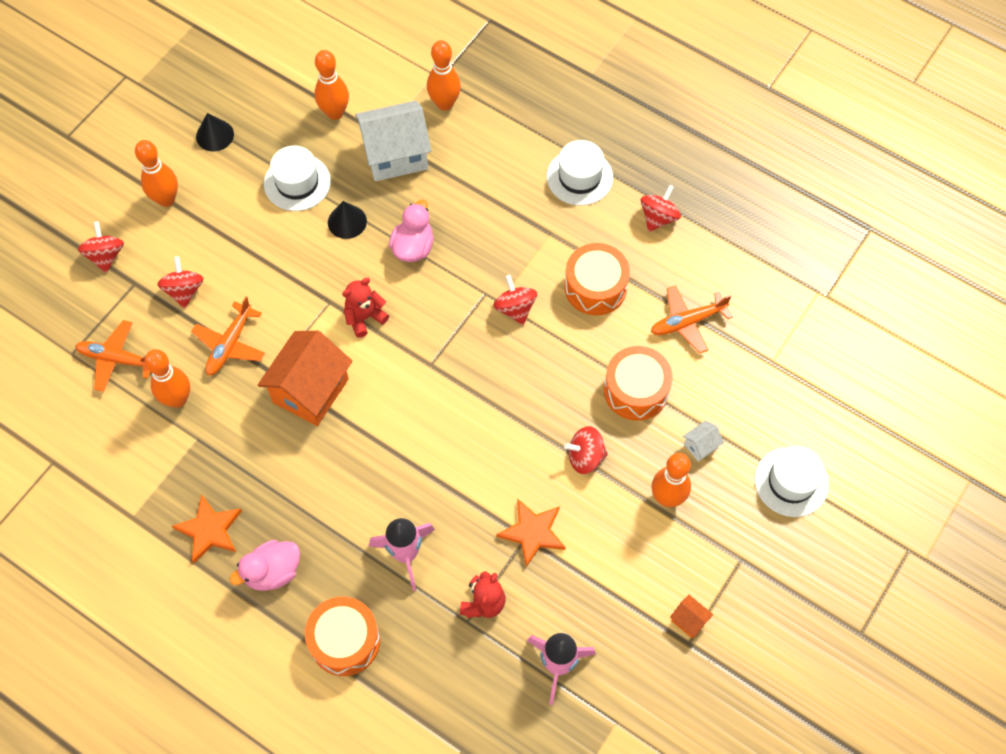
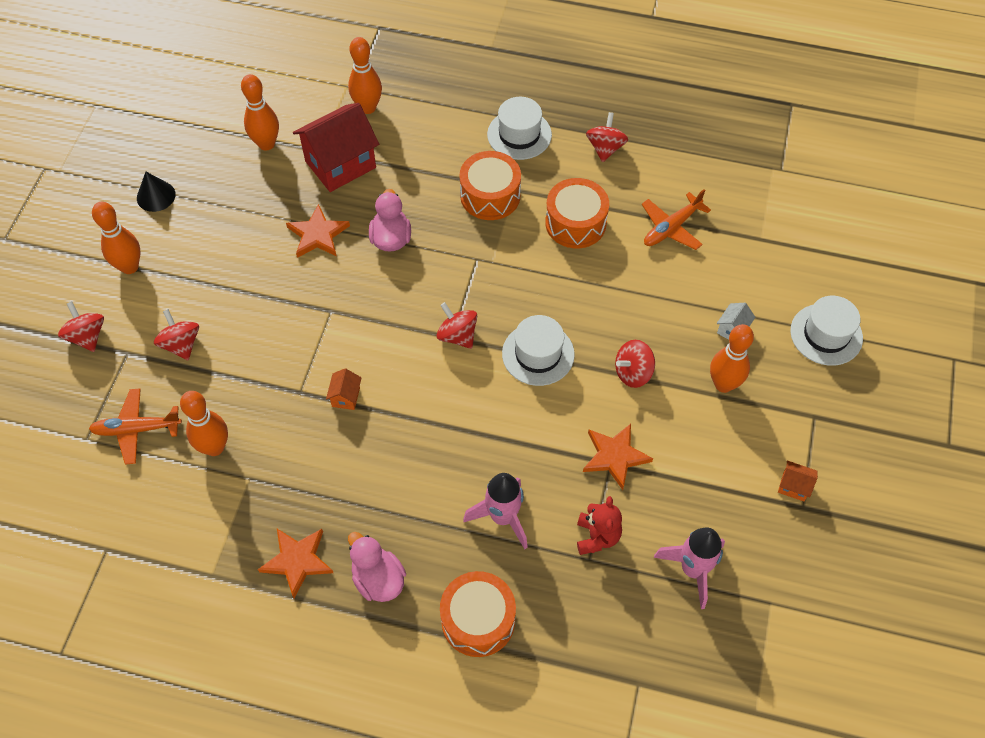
camera: 20 degrees left, 5 degrees down
(230, 344) = (247, 380): orange plane -> none
(273, 572) = (378, 579): pink duck -> pink duck turned 105 degrees clockwise
(297, 182) = (255, 214): white hat -> white hat (538, 354)
(310, 390) = (346, 397): orange house -> orange house, size x0.42
(347, 221) = (318, 235): black cone -> orange star
(365, 317) = (371, 314): red teddy bear -> none
(395, 155) = (340, 164): white house -> red house
(515, 308) = (510, 263): red spinning top -> red spinning top (457, 335)
(636, 390) = (652, 300): orange drum -> orange drum (490, 196)

